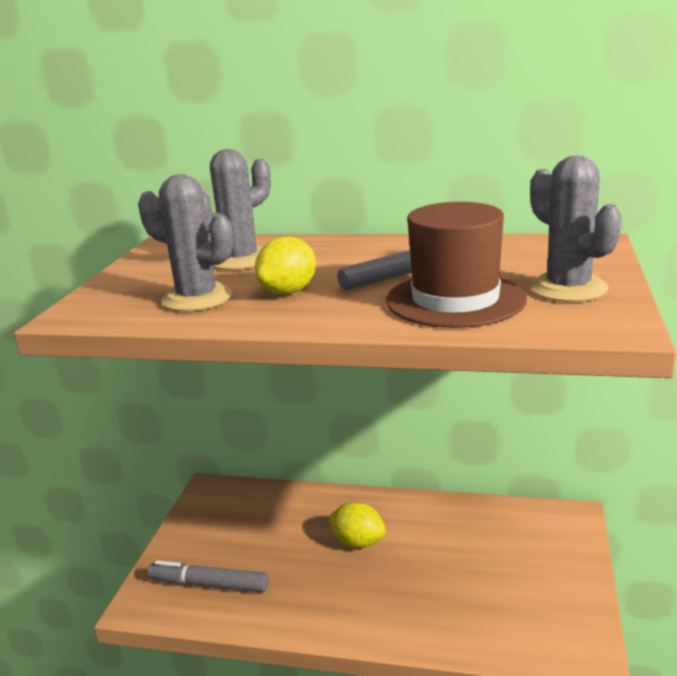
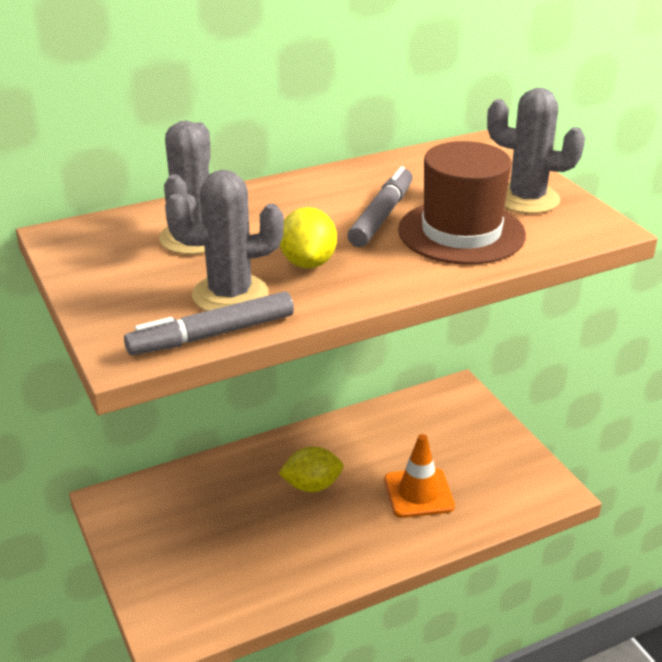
camera: 40 degrees left, 10 degrees up
(209, 584) = (215, 586): grey marker -> grey marker (212, 335)
(442, 590) = (418, 493): none -> orange traffic cone

